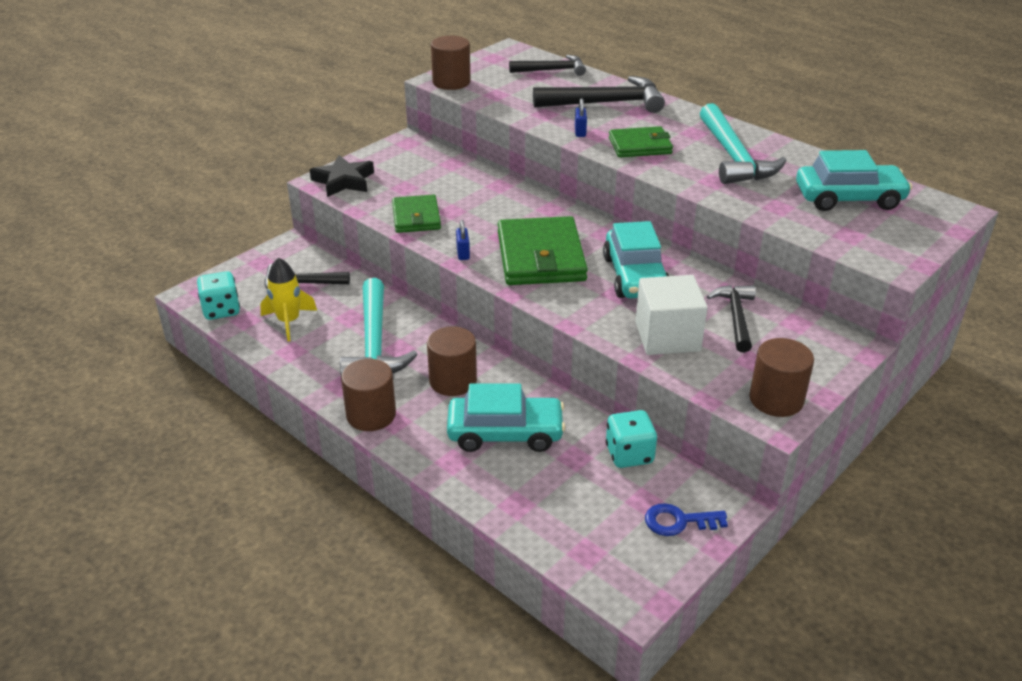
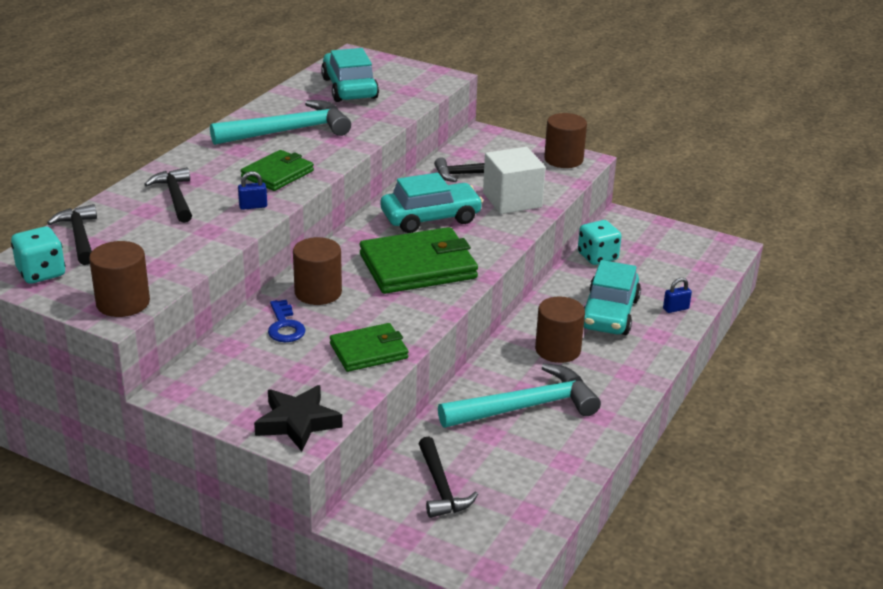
camera: 105 degrees left, 5 degrees down
(221, 310) = (521, 539): turquoise dice -> turquoise dice (41, 273)
(289, 322) = (517, 477): yellow rocket -> none
(371, 415) = (630, 387): brown cylinder -> brown cylinder (318, 292)
(463, 253) = (431, 310): blue padlock -> blue padlock (675, 309)
(505, 433) = (609, 313): turquoise car -> turquoise car turned 150 degrees counterclockwise
(605, 103) = (175, 197): black hammer -> black hammer, size x0.63
(640, 145) = (277, 174): green wallet -> green wallet turned 60 degrees clockwise
(678, 521) = (651, 235): blue key -> blue key (285, 326)

